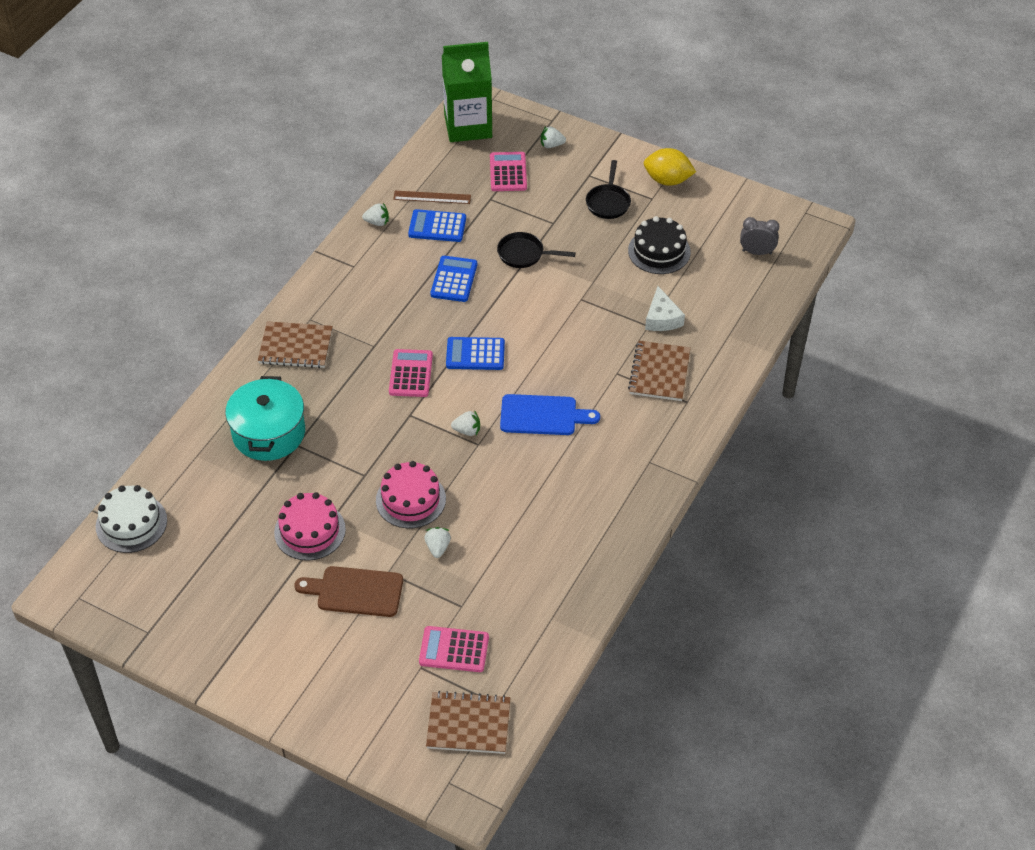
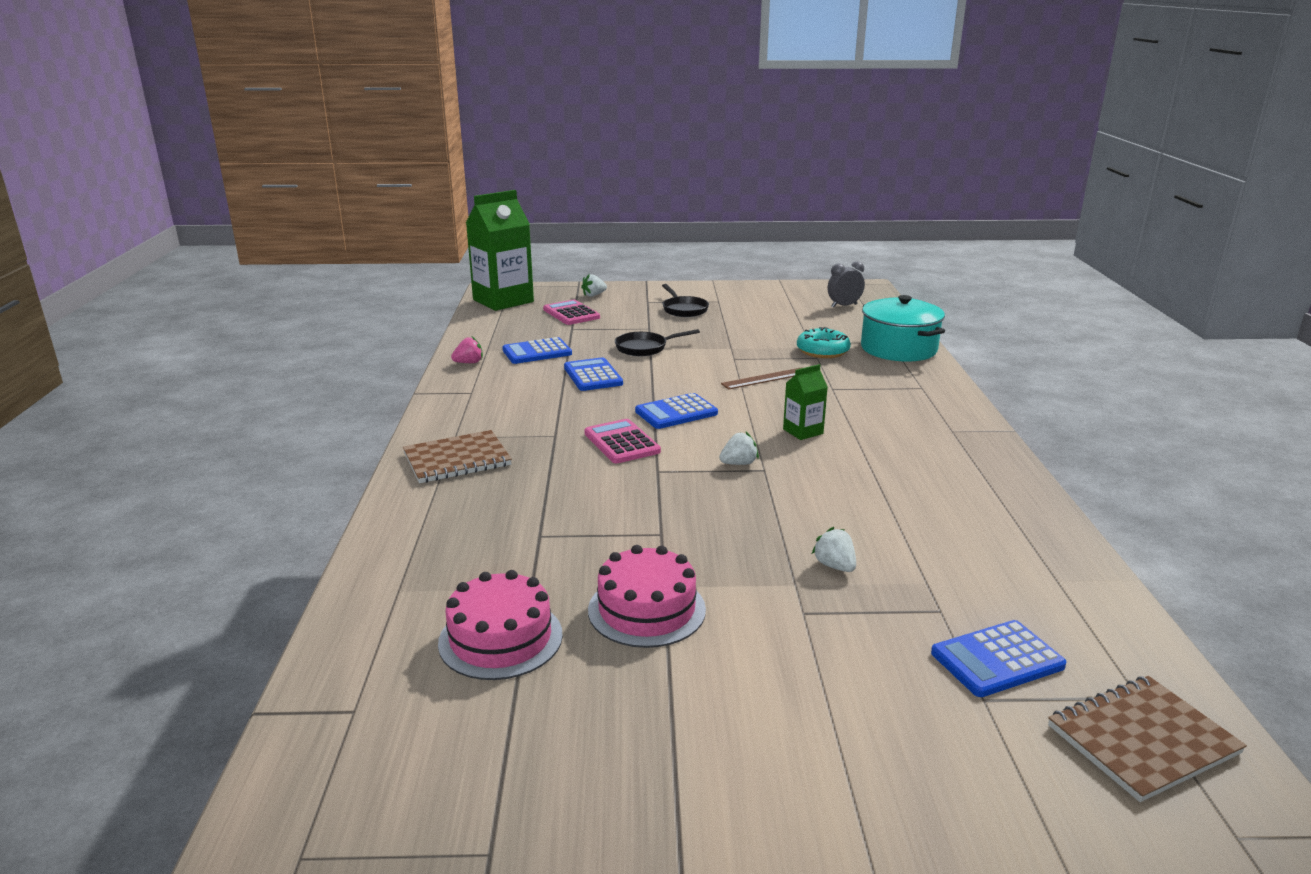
camera: 30 degrees left, 25 degrees down
(131, 523) = (341, 704): white cake -> none
(268, 433) = (490, 536): turquoise pot -> turquoise pot (898, 349)
(355, 591) = (786, 650): brown cutting board -> none
(377, 222) = (469, 363): white strawberry -> pink strawberry
(410, 499) = (745, 536): pink cake -> pink cake (500, 638)
(432, 197) = (512, 339): brown ruler -> brown ruler (766, 378)
(454, 650) = (997, 659): pink calculator -> blue calculator
(543, 415) = (803, 431): blue cutting board -> green carton
(659, 251) = (764, 321): black cake -> none
(659, 372) = (870, 378): brown notebook -> none
(662, 318) = (822, 351): white cheese -> turquoise donut
(667, 180) = (718, 291): yellow lemon -> none

